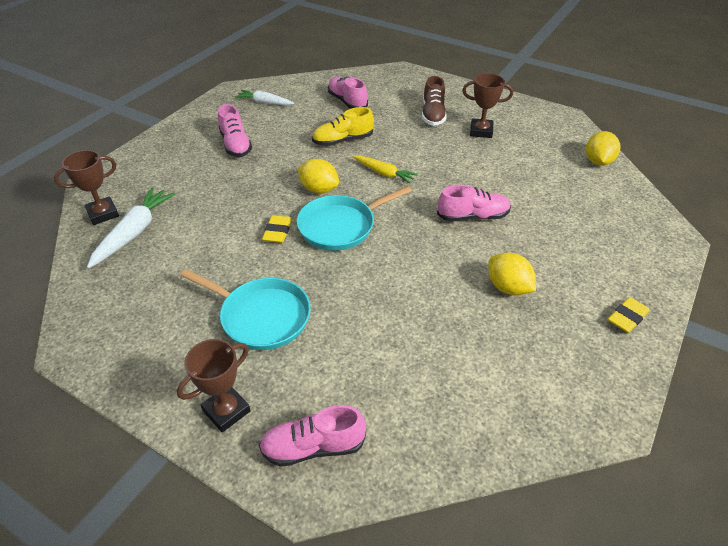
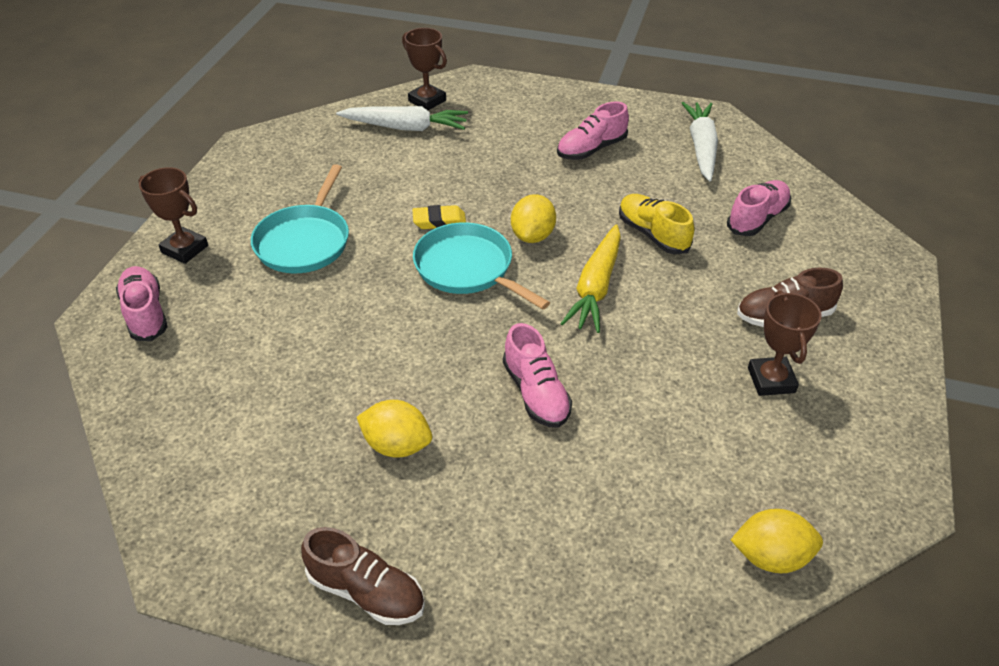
camera: 75 degrees right, 0 degrees up
(265, 102) = (701, 147): white carrot -> white carrot, size x1.53
(384, 173) = (596, 287): yellow carrot -> yellow carrot, size x1.53
(508, 287) = (397, 445): yellow lemon -> yellow lemon turned 75 degrees clockwise
(627, 317) = (366, 591): yellow eraser -> brown shoe

